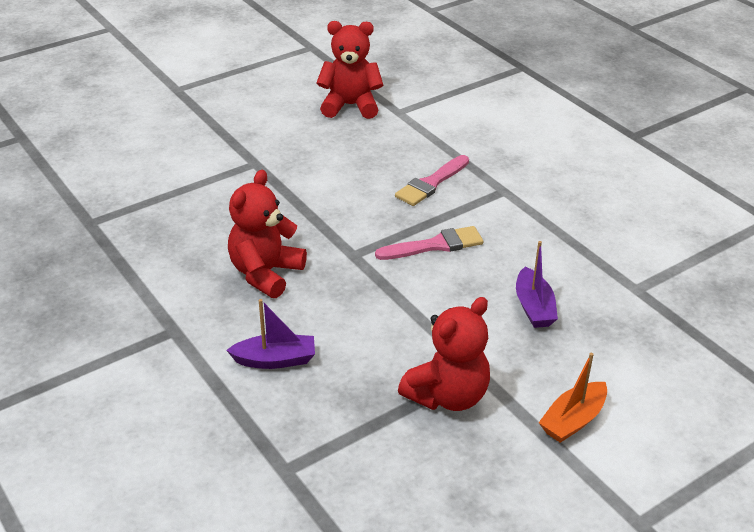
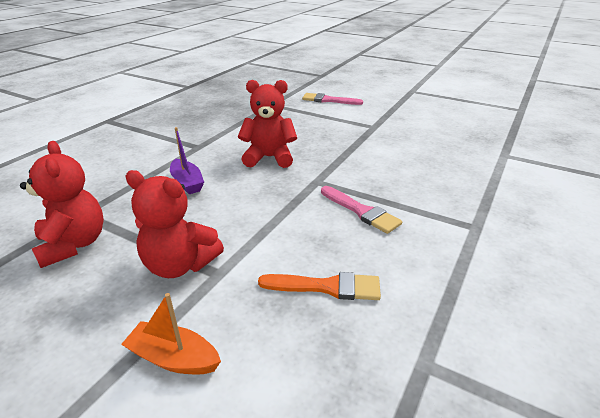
camera: 65 degrees right, 5 degrees down
(350, 106) = (480, 137): red teddy bear -> red teddy bear (73, 244)
(431, 183) = (436, 190): pink brush -> pink brush (328, 100)
(534, 307) = (327, 287): purple boat -> orange brush

